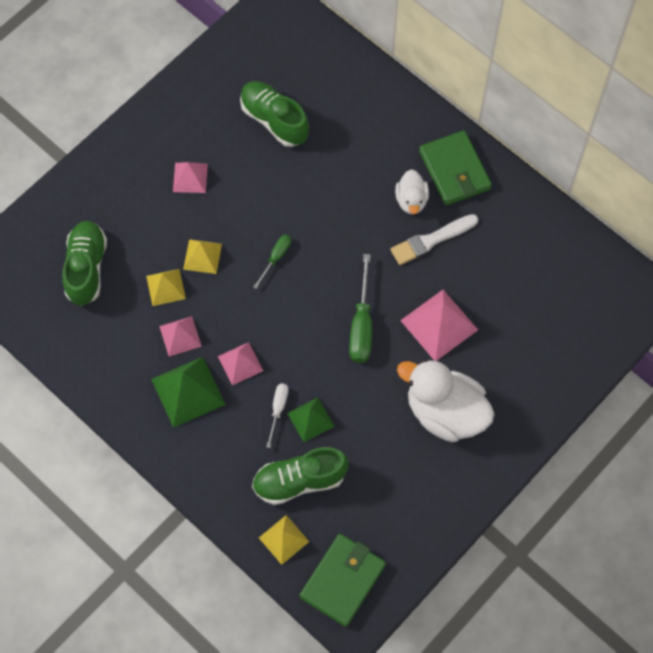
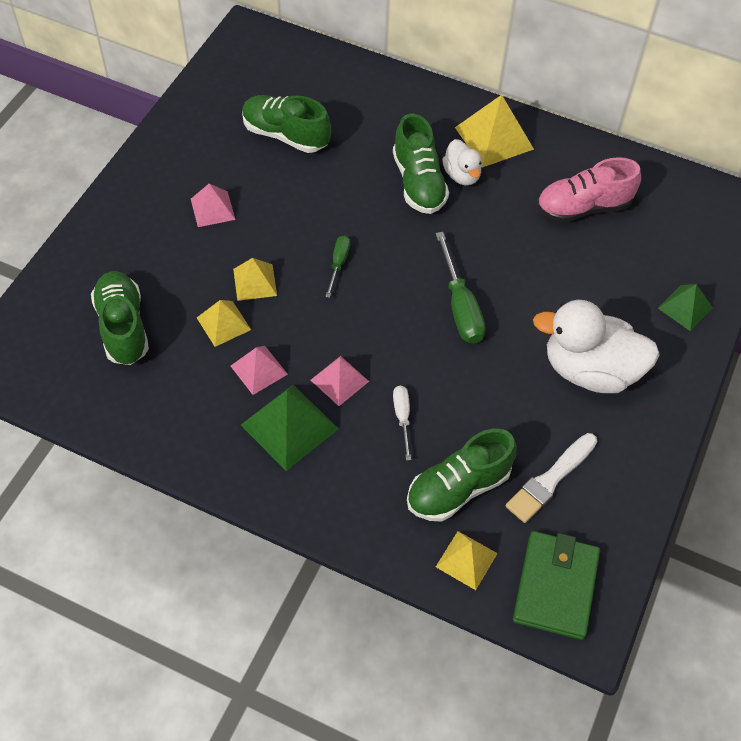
camera: 20 degrees left, 10 degrees down
(311, 419) = (444, 418): green pyramid -> green pyramid (685, 307)
(371, 198) = (418, 183): none -> green shoe
(431, 240) = (499, 207): white brush -> white brush (550, 480)
(439, 325) = (544, 285): pink pyramid -> none
(454, 170) = (494, 138): green wallet -> yellow pyramid
(504, 260) = (583, 207): none -> pink shoe

